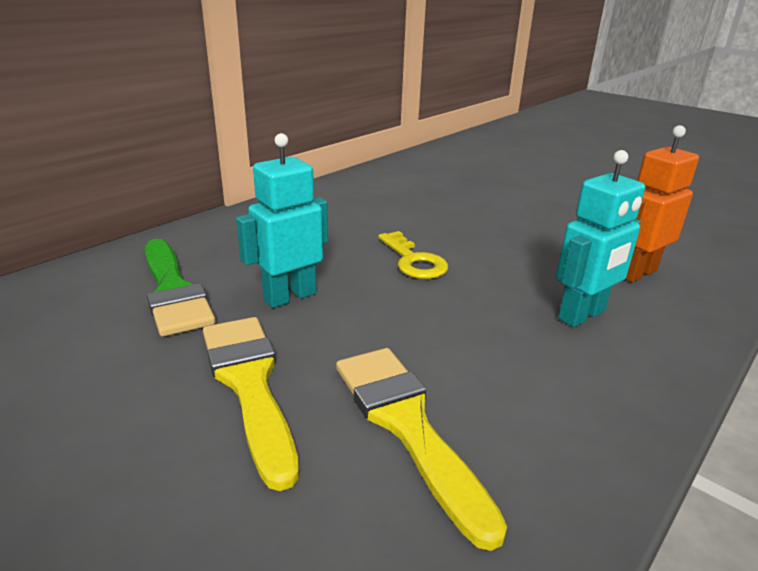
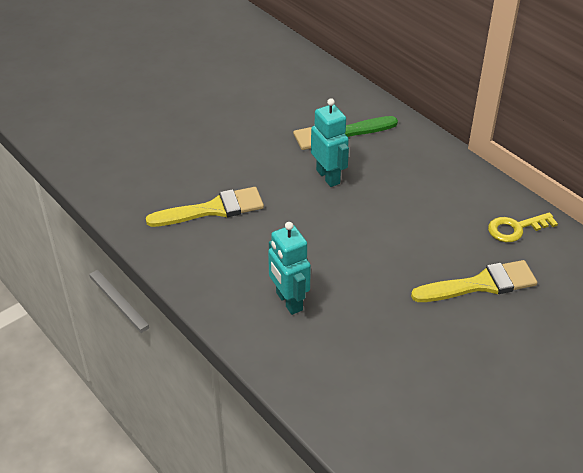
camera: 100 degrees right, 15 degrees up
(249, 384) = (252, 163): yellow brush -> yellow brush (481, 284)
(413, 261) = (370, 235): yellow key -> yellow key (516, 228)
(636, 273) = (342, 356): orange robot -> none

